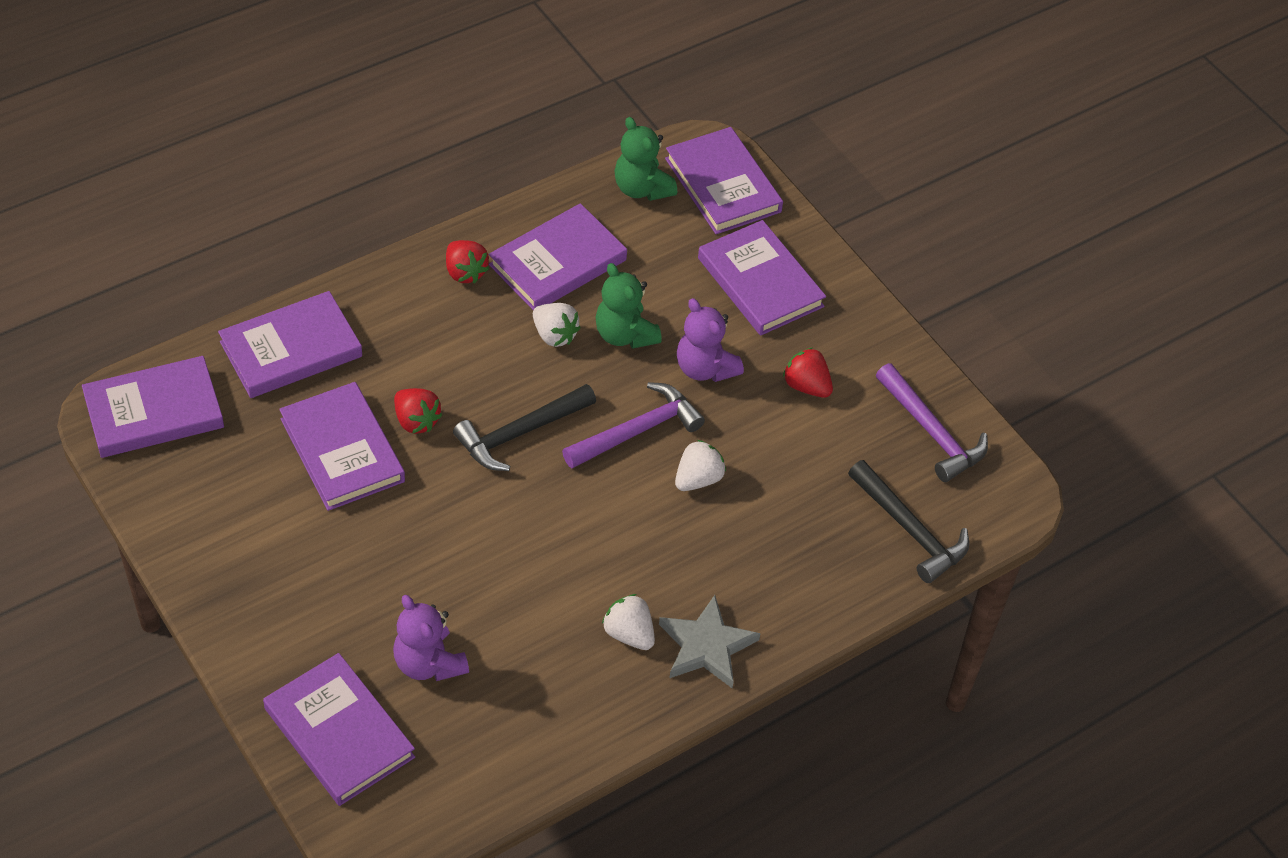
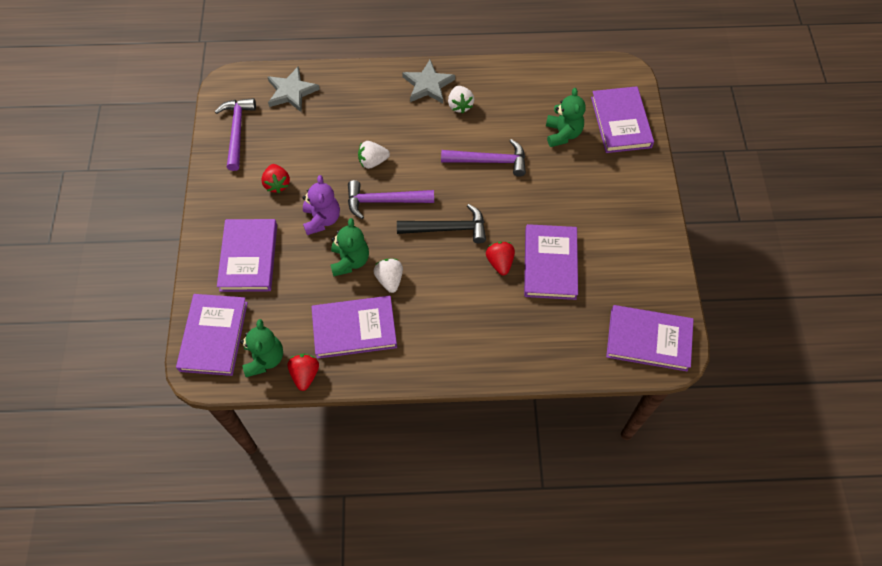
camera: 145 degrees left, 10 degrees up
(291, 349) = (549, 344): purple book -> none
(429, 663) = (562, 134): purple teddy bear -> green teddy bear
(465, 272) = (414, 349): red strawberry -> red strawberry (305, 374)
(521, 561) = (489, 161): none -> purple hammer
(910, 530) = (291, 92): black hammer -> grey star

